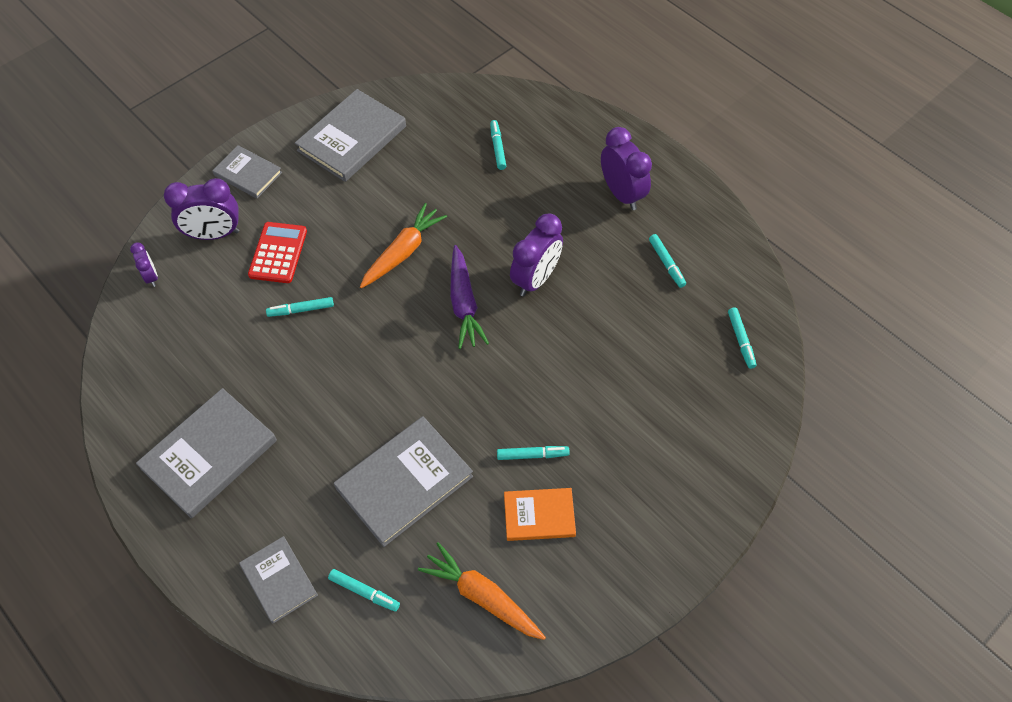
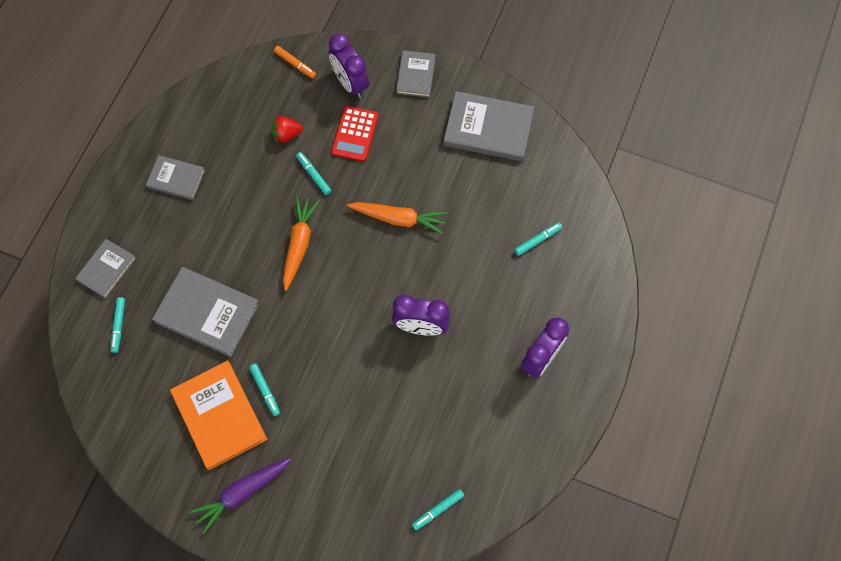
camera: 65 degrees right, 10 degrees up
(151, 276) = (295, 64): purple clock -> orange marker
(209, 454) = (176, 179): grey book -> grey book, size x0.59
(233, 318) = (286, 134): none -> red strawberry
(278, 253) = (355, 134): red calculator -> red calculator turned 120 degrees clockwise
(464, 303) = (373, 284): purple carrot -> purple carrot (242, 493)
(482, 597) = (144, 403): orange carrot -> orange carrot (299, 244)
(539, 515) = (219, 416): orange book -> orange book, size x1.68
(666, 263) = (486, 422): turquoise marker -> none

